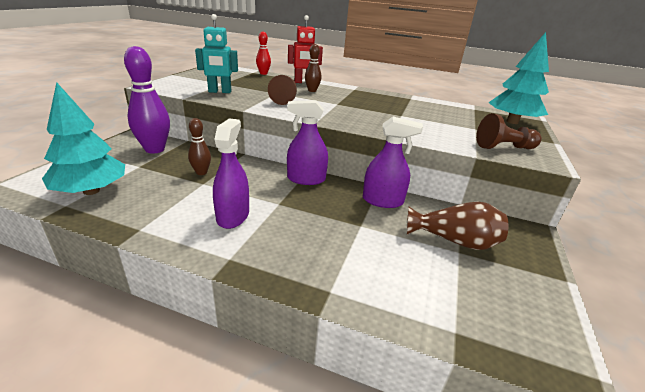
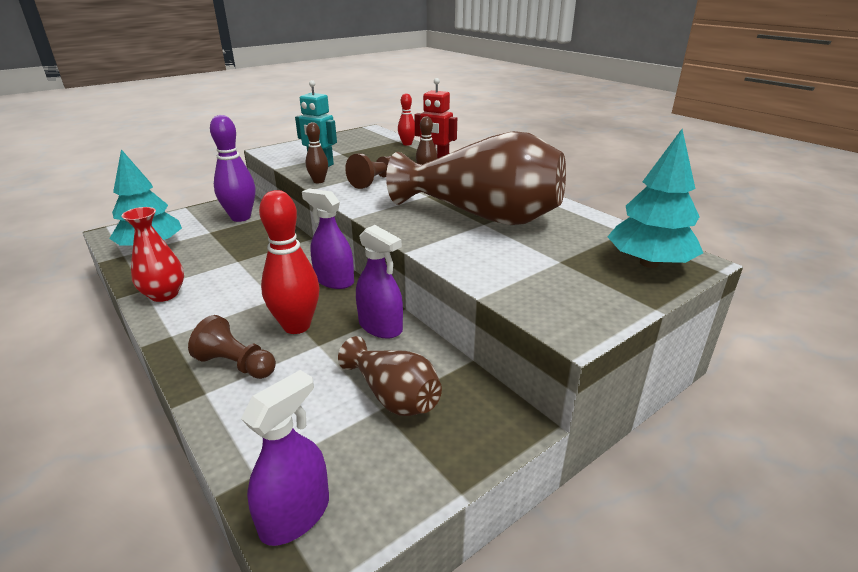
camera: 35 degrees right, 0 degrees up
(170, 227) = (164, 294): none -> red vase
(201, 172) = (249, 250): brown bowling pin -> brown bowling pin (319, 181)
(233, 216) = (220, 299): purple spray bottle -> purple spray bottle (295, 515)
(326, 217) = (297, 326): none -> red bowling pin
(392, 111) = (482, 216): none -> brown vase
(503, 147) = (546, 296): brown pawn -> brown pawn (236, 364)

